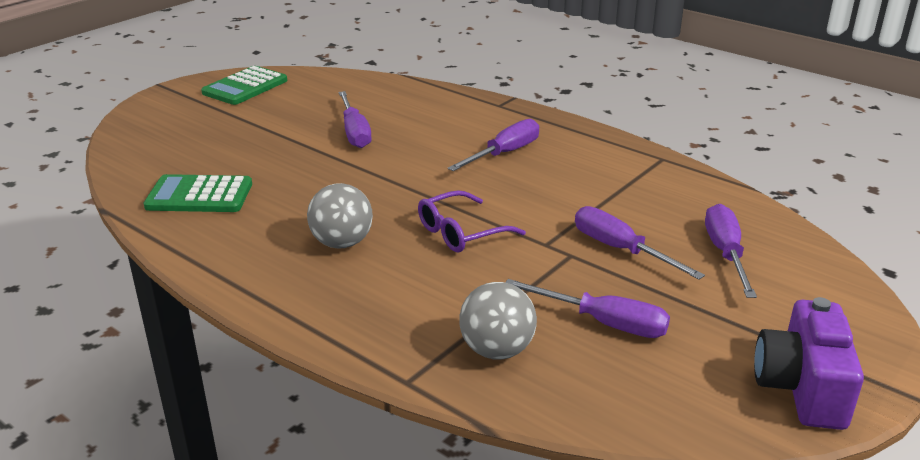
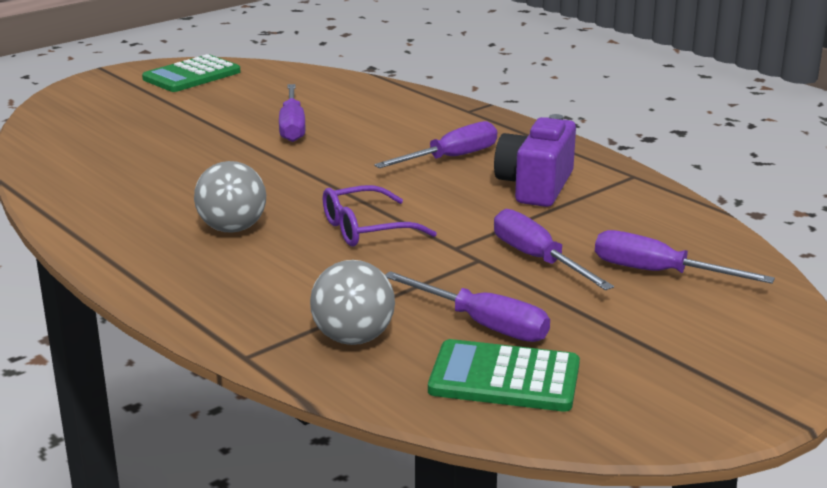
camera: 10 degrees right, 5 degrees down
(199, 196) = (101, 174): green calculator -> green calculator (504, 378)
(725, 253) = (658, 272): purple screwdriver -> purple screwdriver turned 75 degrees counterclockwise
(801, 388) = (676, 404): purple camera -> purple camera (535, 186)

